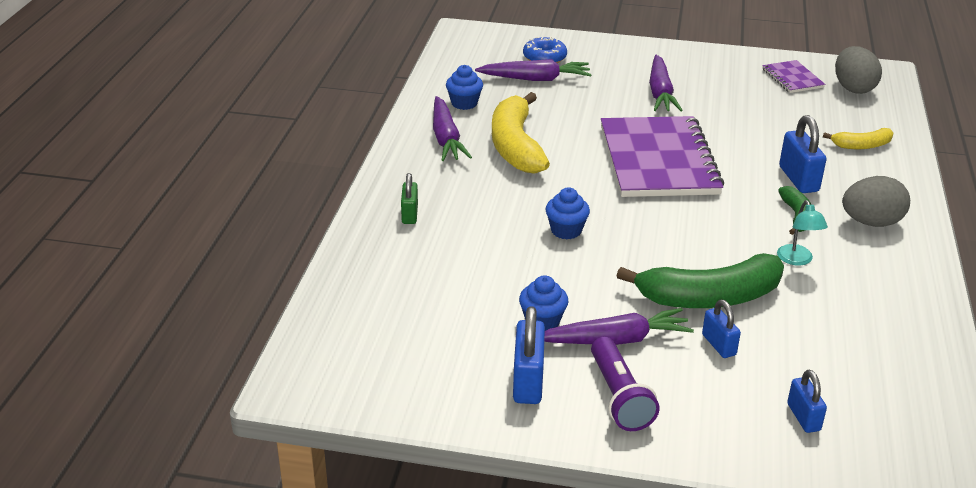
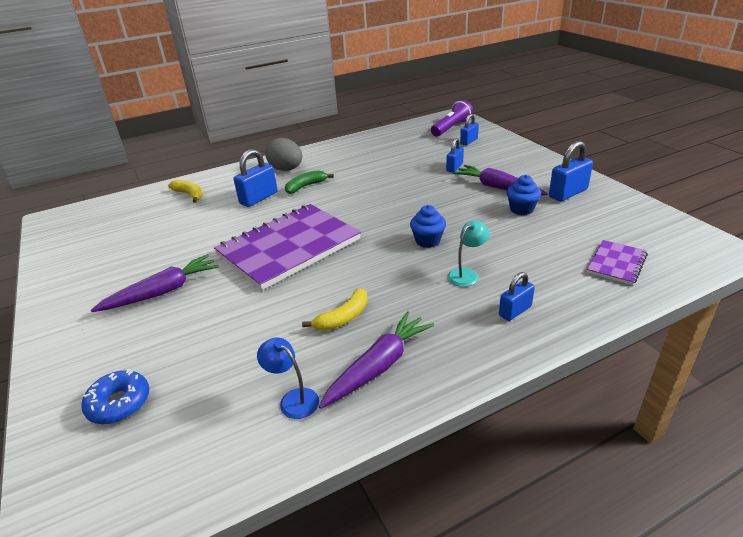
camera: 125 degrees left, 0 degrees up
(409, 214) = (515, 311): green padlock -> blue padlock
(464, 103) = (293, 399): blue cupcake -> blue lamp
(515, 146) = (343, 317): yellow banana -> yellow banana, size x0.51
(536, 79) = (186, 379): purple carrot -> none
(619, 397) = (532, 172): purple flashlight -> purple flashlight (451, 128)
(709, 297) = (421, 181): green banana -> none
(792, 78) = (87, 246): purple notebook -> purple notebook (616, 263)
(797, 260) = (352, 174): turquoise lamp -> turquoise lamp (466, 274)
(853, 88) = (92, 220): grey egg -> none

